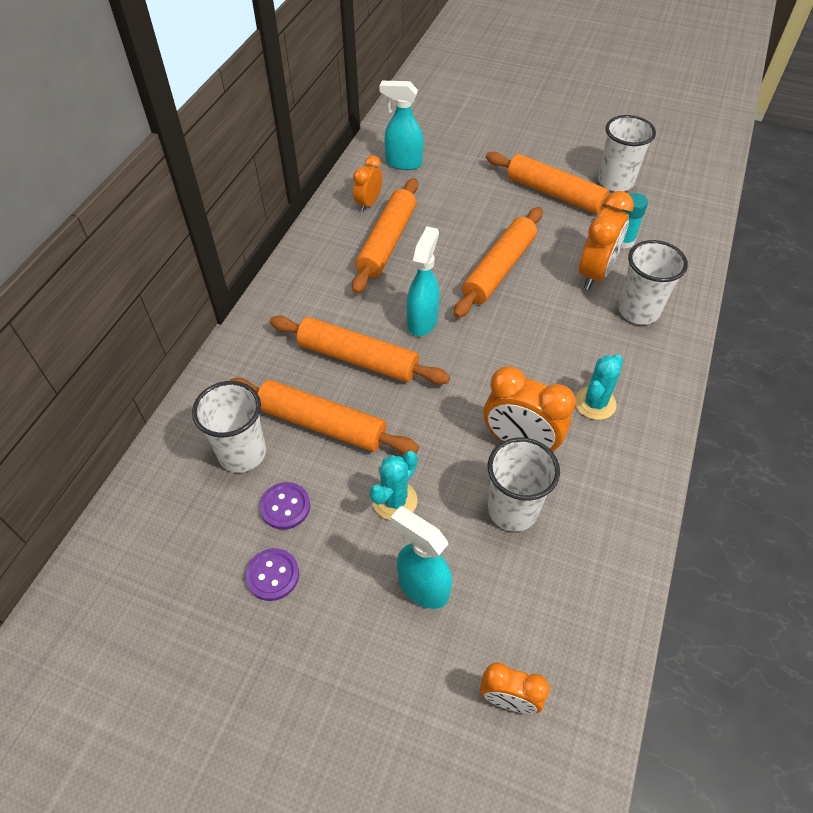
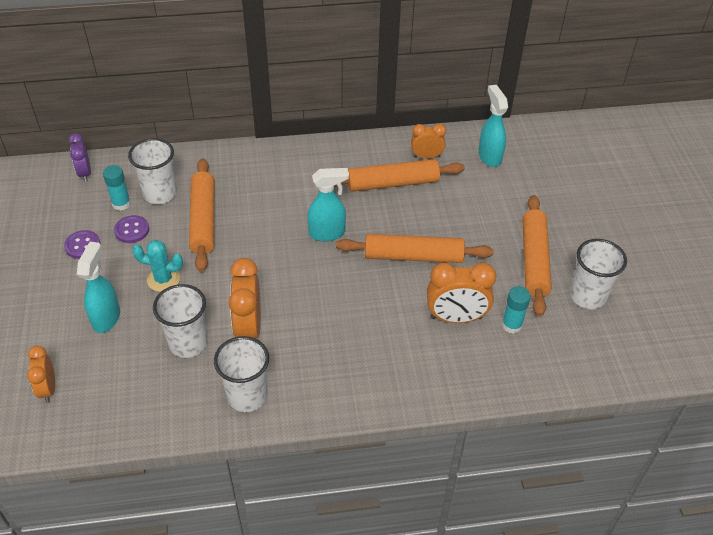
camera: 60 degrees right, 5 degrees down
(131, 528) = (85, 173): none -> purple clock
(227, 503) = (121, 204): none -> turquoise glue stick
(358, 358) = (269, 214): orange rolling pin -> none
(595, 403) = (312, 360): turquoise cactus -> none
(638, 311) = (432, 360): white cup -> white cup (247, 396)

